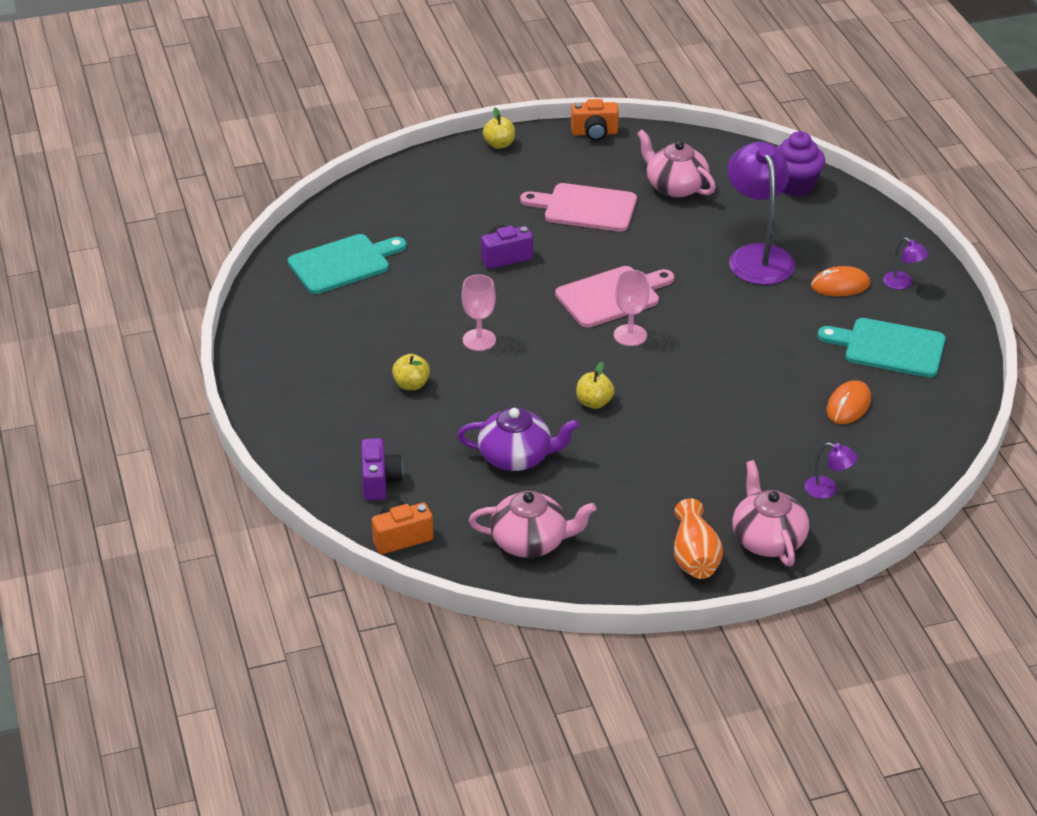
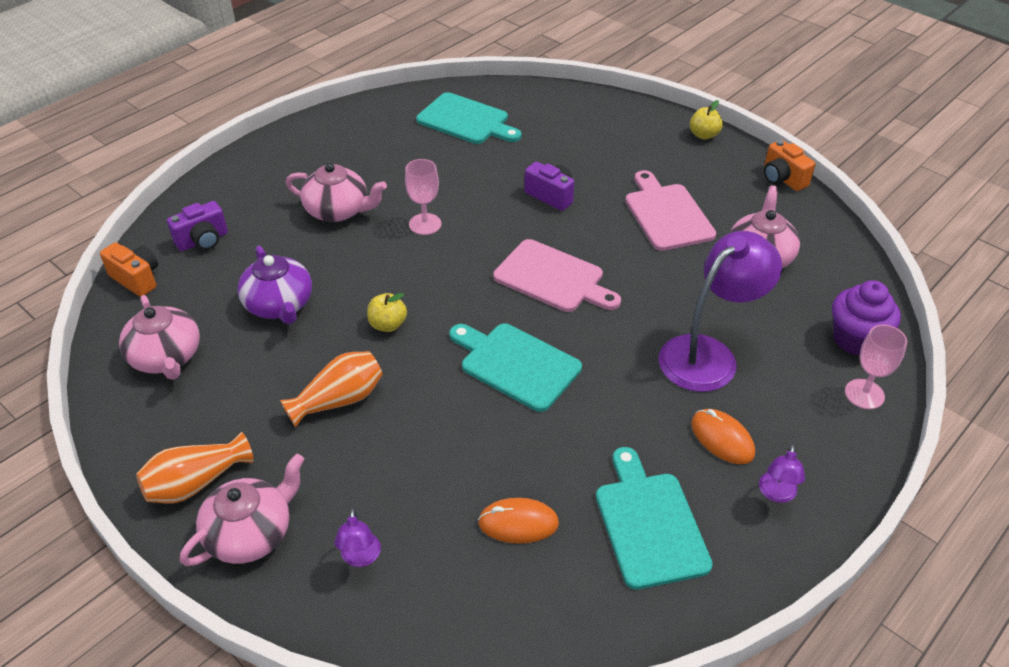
camera: 60 degrees right, 5 degrees up
(411, 384) = (338, 210): yellow apple -> pink teapot
(630, 335) = (504, 311): pink goblet -> pink goblet (864, 394)
(662, 455) = (339, 400): none -> orange vase
(694, 351) = (516, 364): none -> turquoise cutting board

